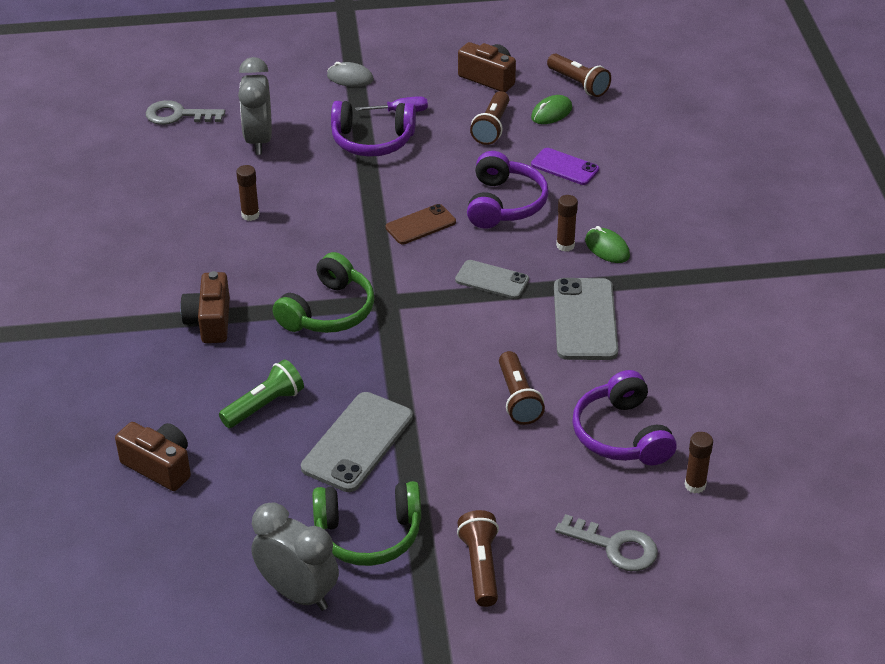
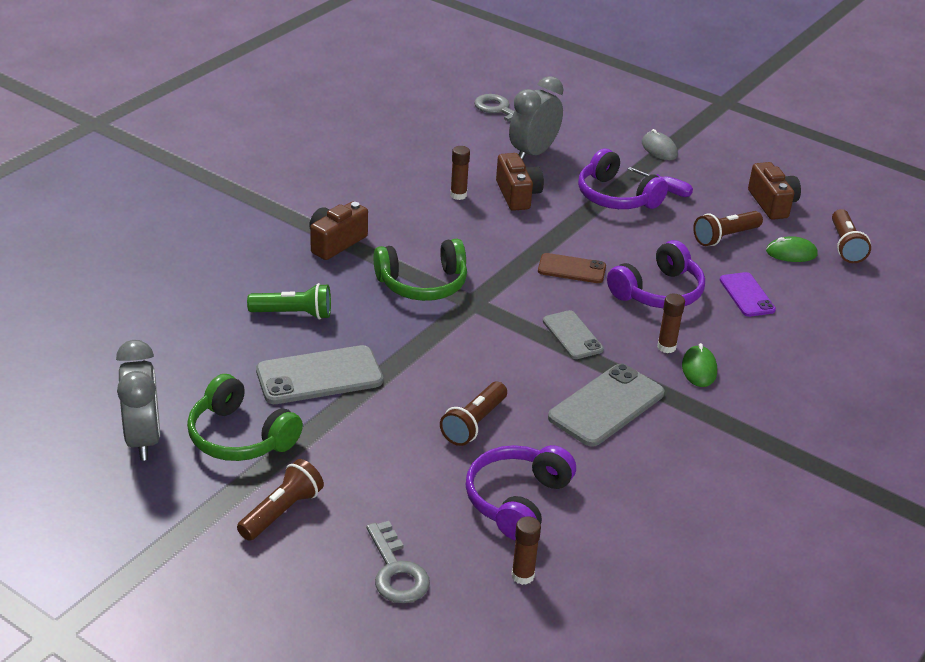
camera: 40 degrees right, 5 degrees down
(159, 466) = (177, 306): brown camera -> brown camera (517, 195)

